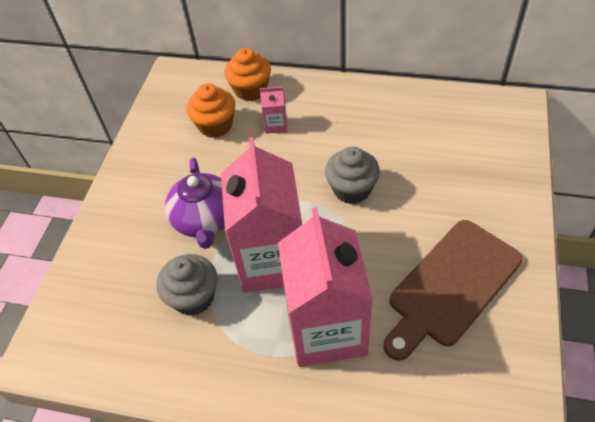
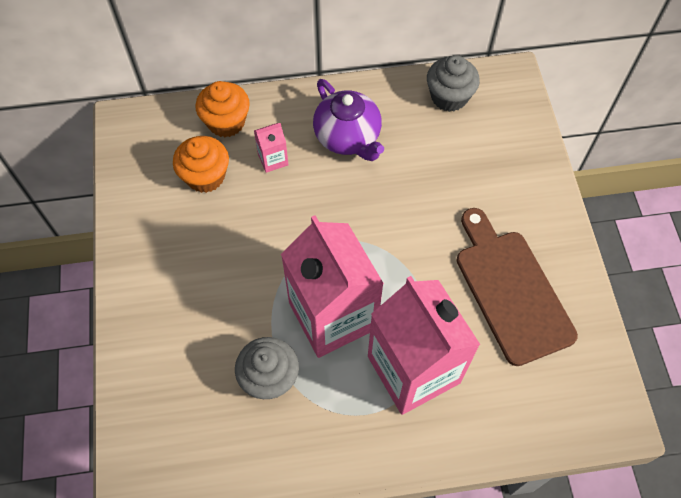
camera: 25 degrees left, 10 degrees up
(205, 220) = (244, 291): purple teapot -> purple teapot (348, 137)
(352, 189) = (382, 215): grey cupcake -> grey cupcake (449, 97)
(451, 285) = (511, 290): brown cutting board -> brown cutting board turned 135 degrees clockwise

